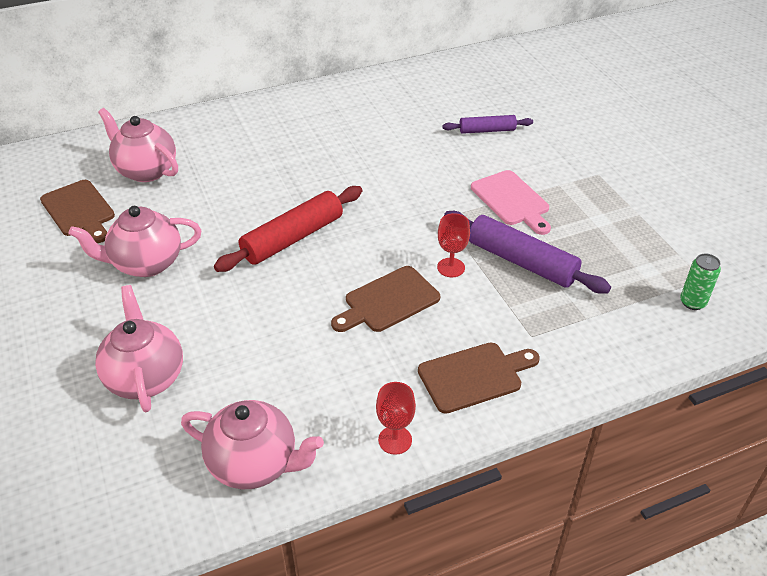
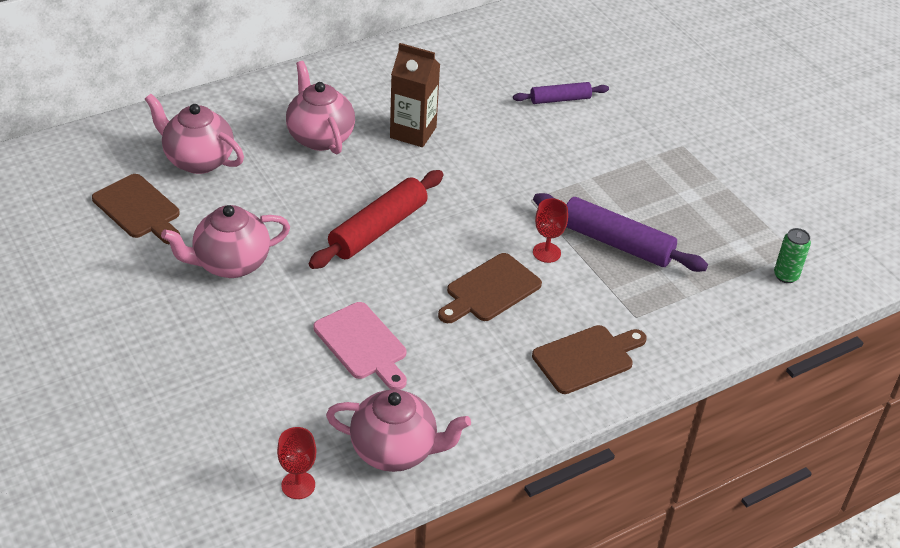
camera: 10 degrees left, 0 degrees up
(145, 377) = (266, 378): pink teapot -> pink teapot (320, 137)
(346, 154) = (413, 132): none -> brown carton
(395, 440) = (522, 421): red goblet -> red goblet (298, 485)
(512, 200) = (597, 178): pink cutting board -> pink cutting board (363, 344)

